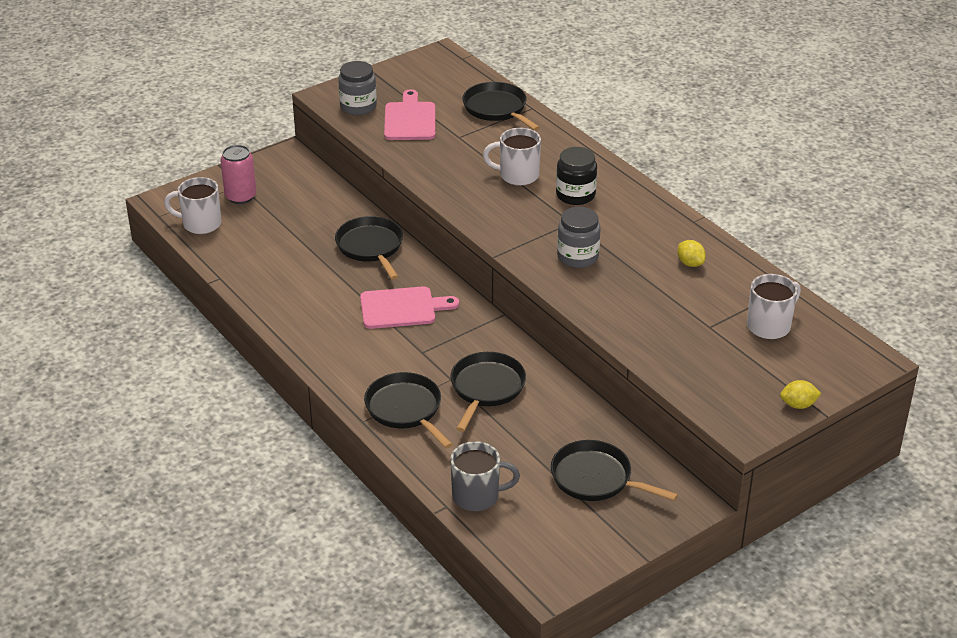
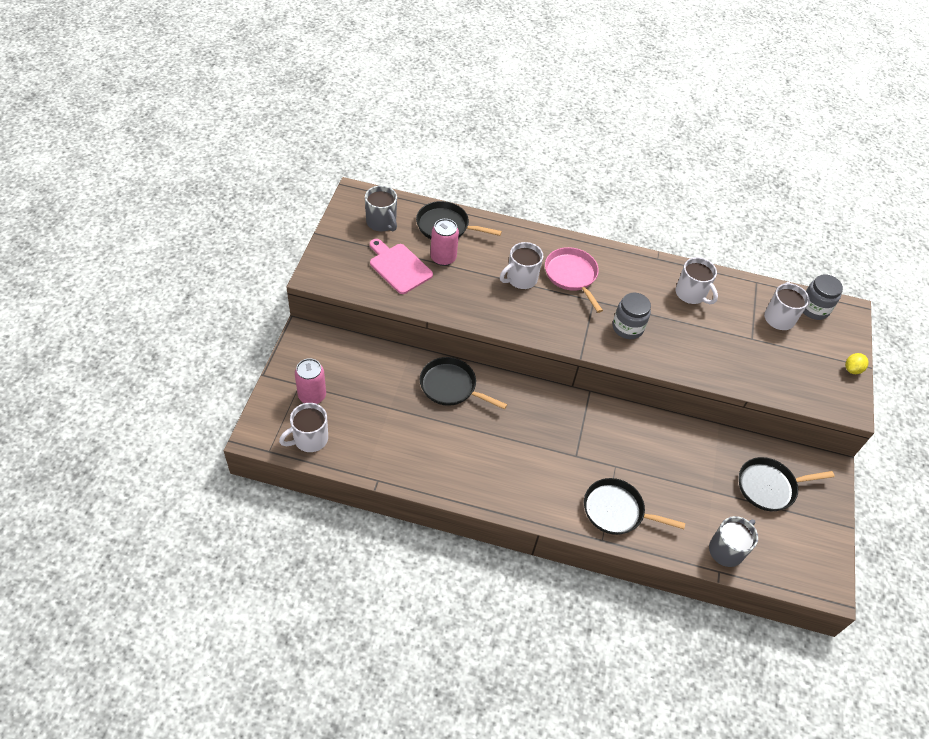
camera: 45 degrees left, 15 degrees up
(358, 106) = (350, 274): grey jar -> grey jar (813, 309)
(402, 308) = (525, 427): pink cutting board -> none
(438, 83) = (381, 222): none -> grey mug
(461, 130) = (443, 258): none -> pink can
(486, 388) = (642, 459): black pan -> none
(575, 195) = (572, 275): black jar -> pink pan
(690, 263) = (691, 294): yellow lemon -> white mug

